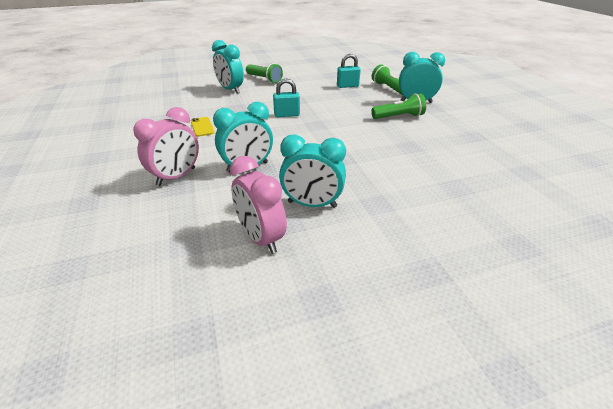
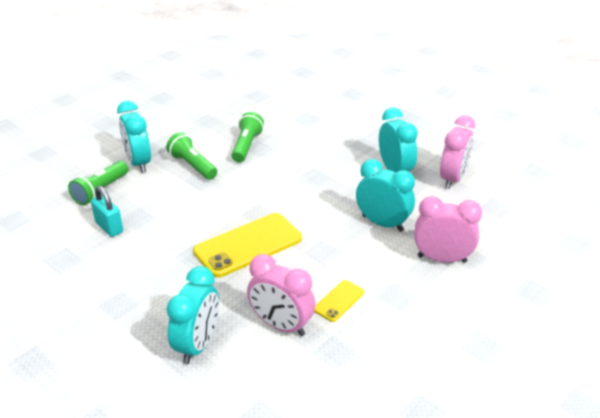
camera: 120 degrees left, 0 degrees up
(211, 108) = (281, 325): none -> pink clock
(264, 79) = (125, 327): green flashlight -> green flashlight (246, 146)
(287, 115) = (248, 245): turquoise padlock -> yellow phone

